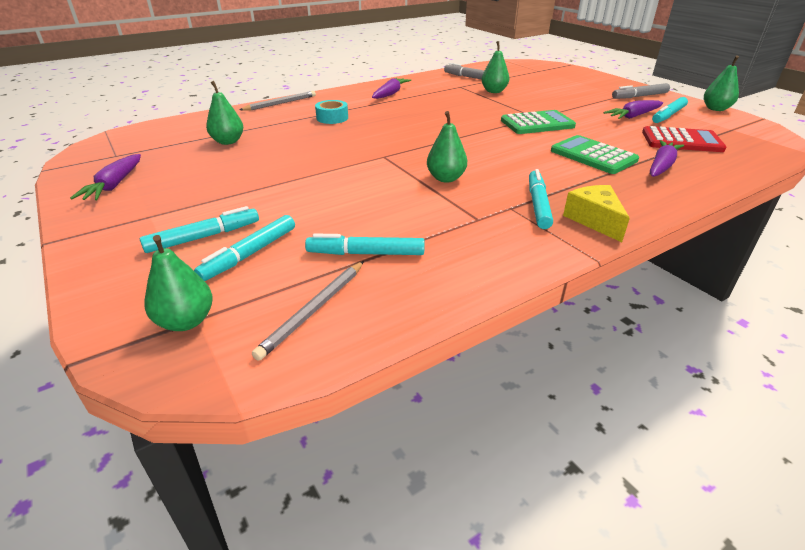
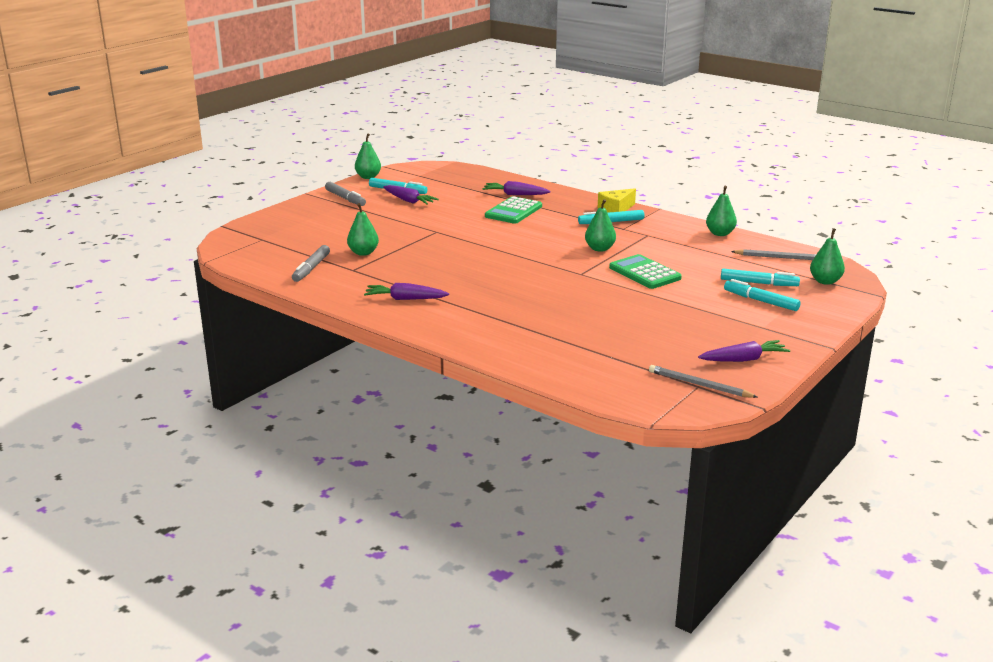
camera: 110 degrees left, 10 degrees down
(228, 141) = (614, 343): green pear -> green pear (720, 233)
(280, 103) = (483, 350): grey pencil -> grey pencil (699, 385)
(332, 118) = (508, 311): turquoise tape -> none
(366, 253) = (719, 255): turquoise marker -> none
(537, 123) = (455, 230): green calculator -> green calculator (644, 273)
(681, 141) = (458, 189): red calculator -> none

